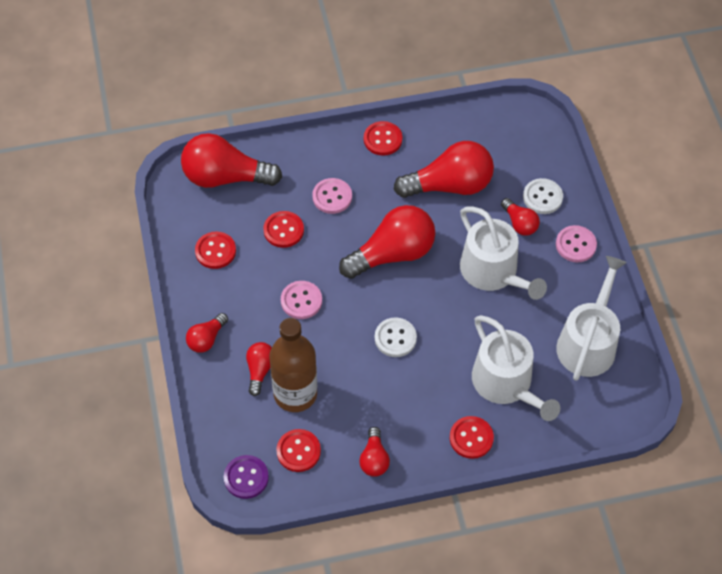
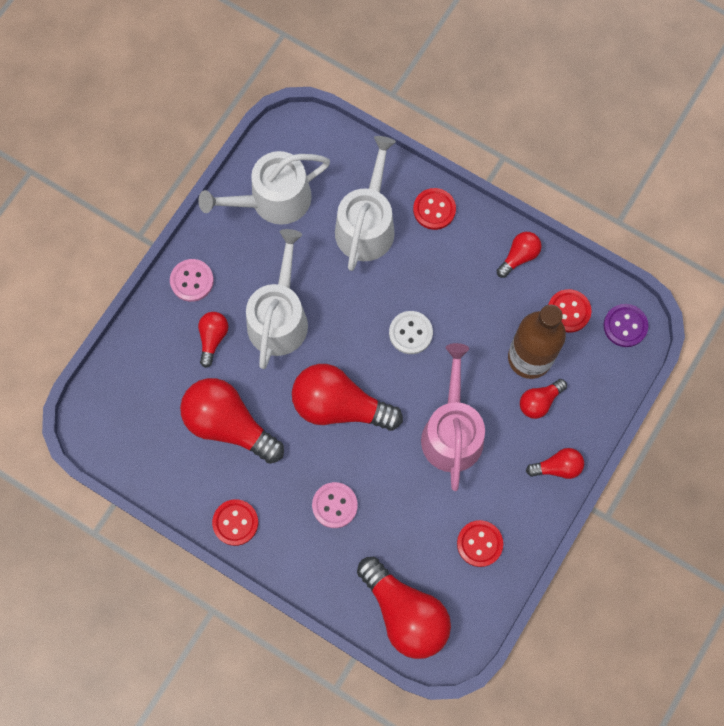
camera: 135 degrees left, 15 degrees up
(283, 230) = (405, 511): red button -> none
(301, 301) = (452, 431): pink button -> pink watering can
(542, 197) = (169, 344): white button -> none

